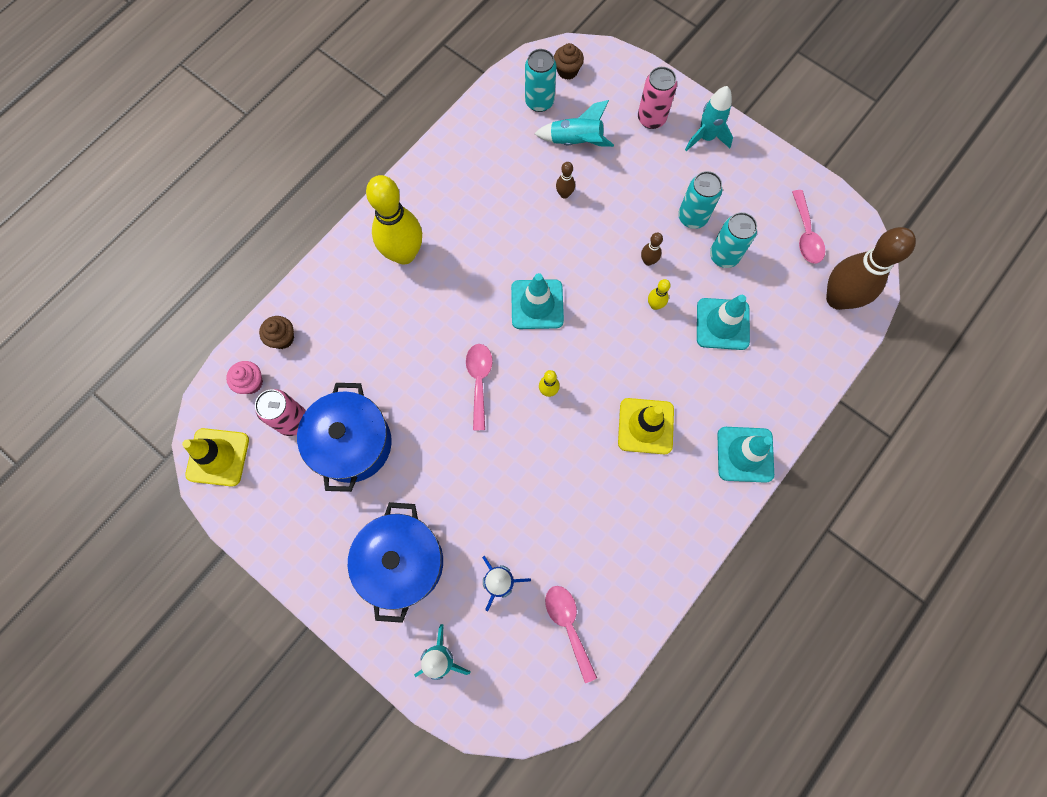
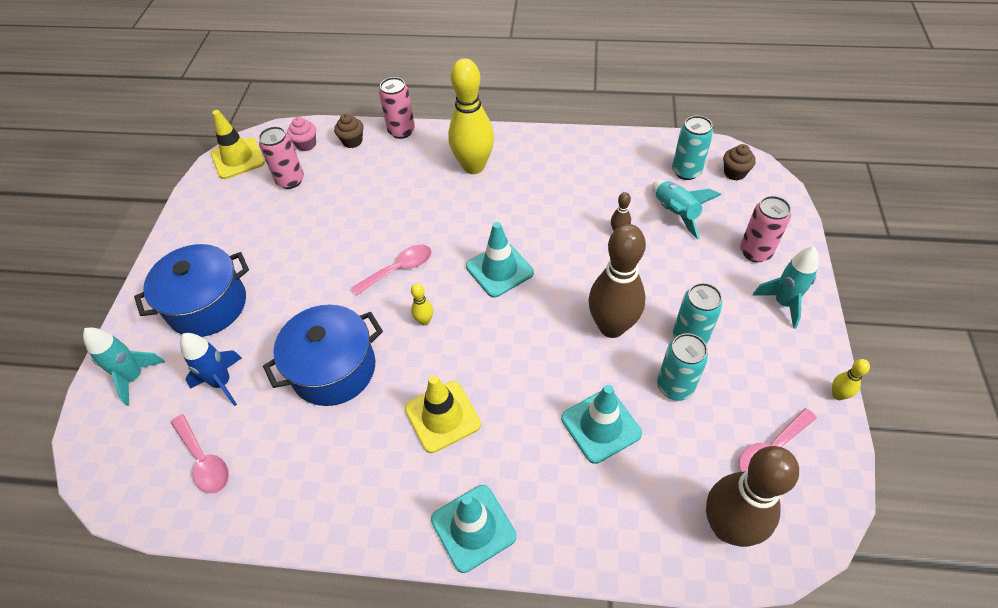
camera: 60 degrees right, 20 degrees down
(305, 287) = (401, 131): none -> pink can
(352, 443) = (292, 222): blue pot -> blue pot (333, 369)
(568, 625) = (204, 460): pink spoon -> pink spoon turned 105 degrees clockwise
(648, 261) = (611, 327): brown bowling pin -> brown bowling pin, size x2.42
(655, 305) = (572, 356): yellow bowling pin -> yellow bowling pin (838, 395)

